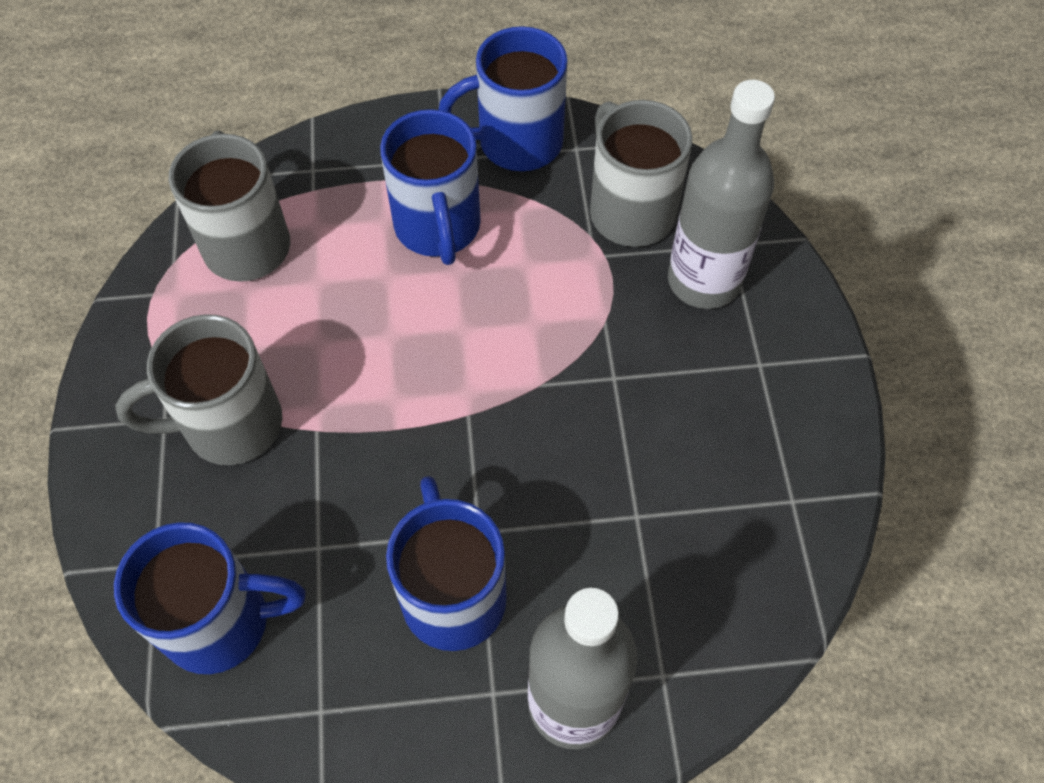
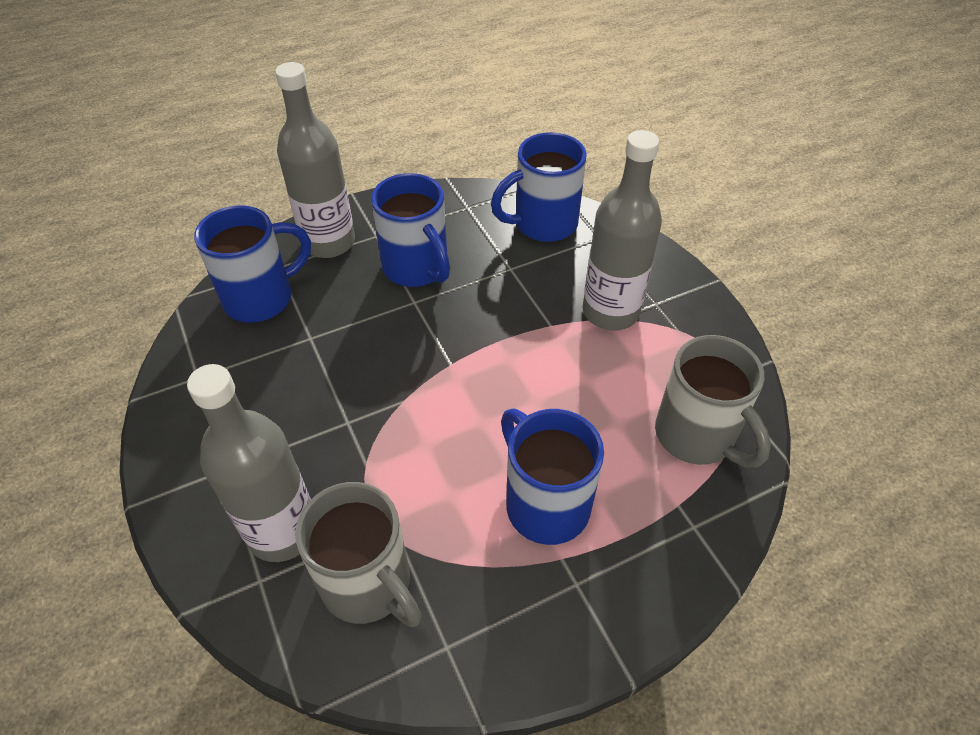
camera: 160 degrees right, 10 degrees down
(229, 425) = (610, 311): grey mug -> grey bottle
(516, 143) = (513, 630): blue mug -> blue mug (261, 298)

